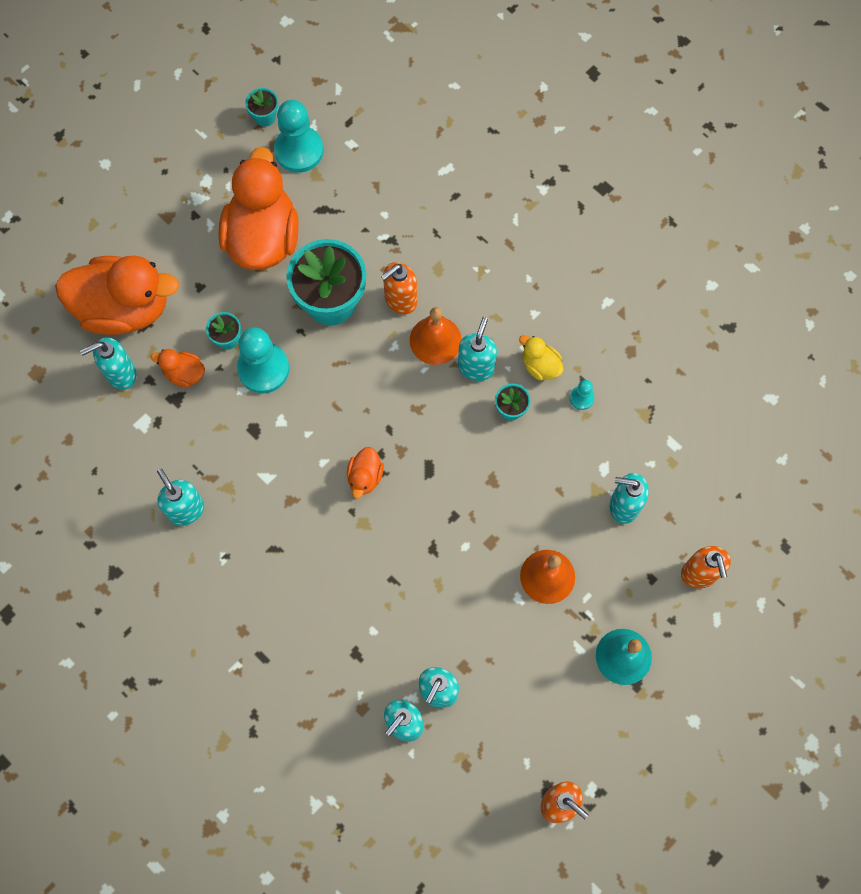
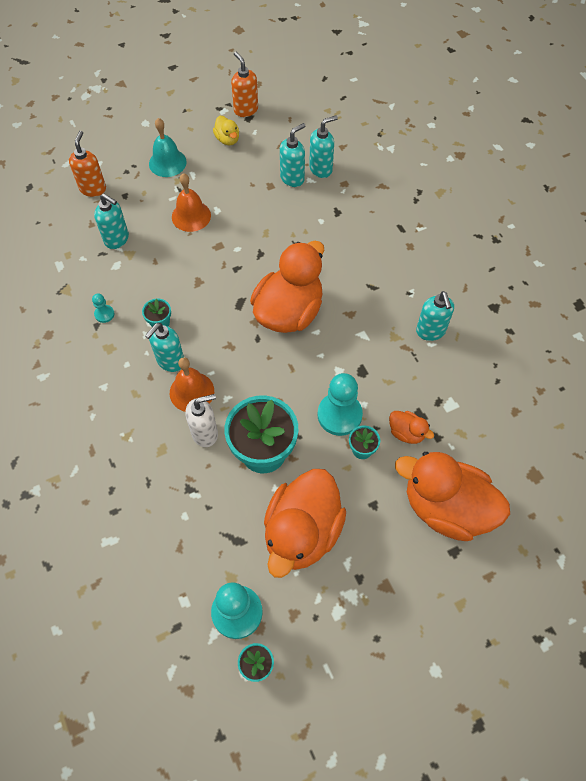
camera: 160 degrees left, 10 degrees down
(121, 374) = (461, 450): turquoise soap dispenser -> none
(365, 477) = (289, 312): orange duck -> orange duck, size x2.29
(400, 300) = (205, 433): orange soap dispenser -> white soap dispenser
(540, 366) = (121, 346): yellow duck -> yellow duck (227, 139)

